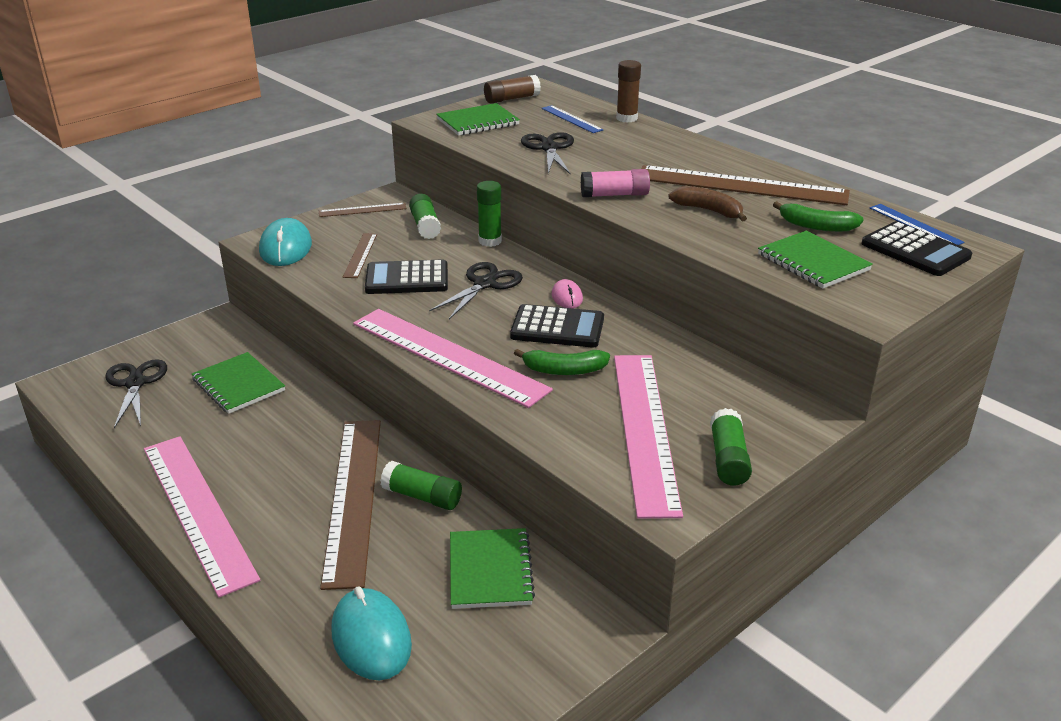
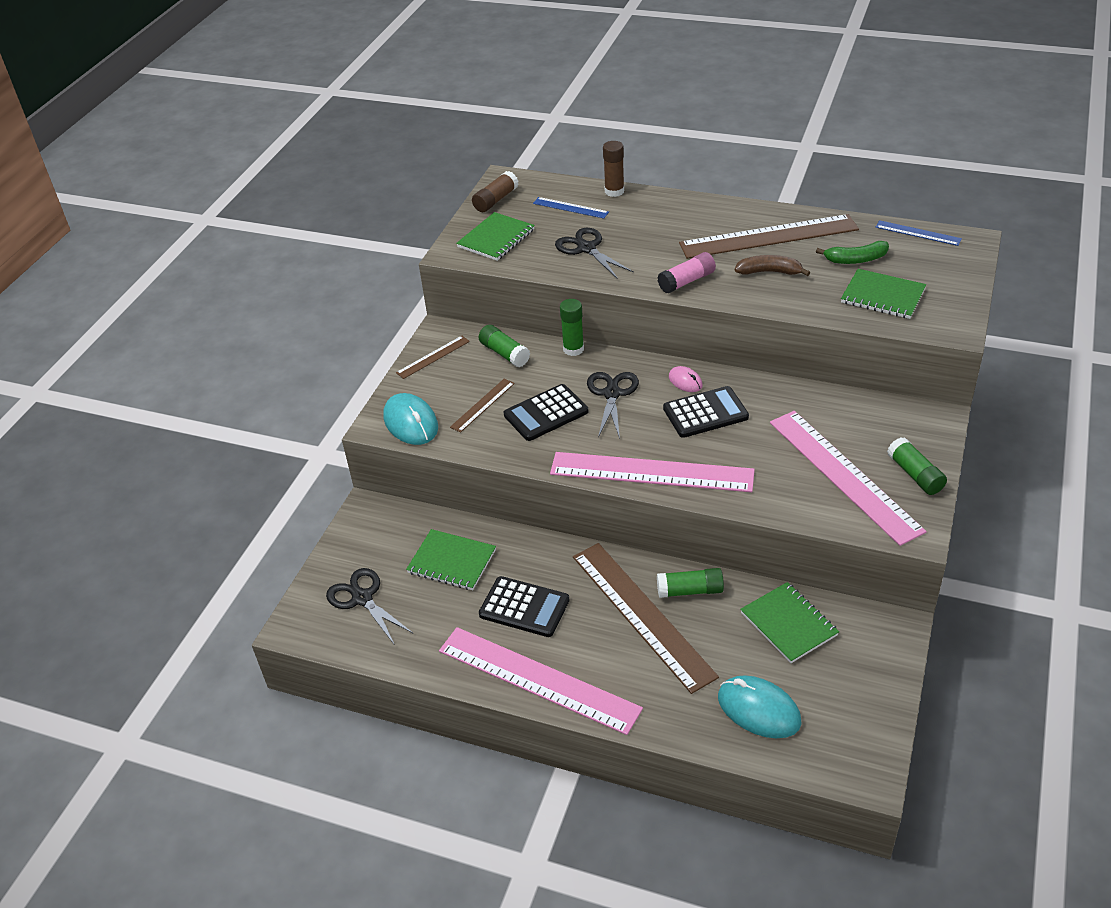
camera: 25 degrees left, 10 degrees up
(360, 255) = (482, 405): brown ruler -> brown ruler turned 60 degrees clockwise
(564, 370) = (746, 449): green banana -> none
(915, 250) = (937, 258): black calculator -> black calculator (524, 607)

